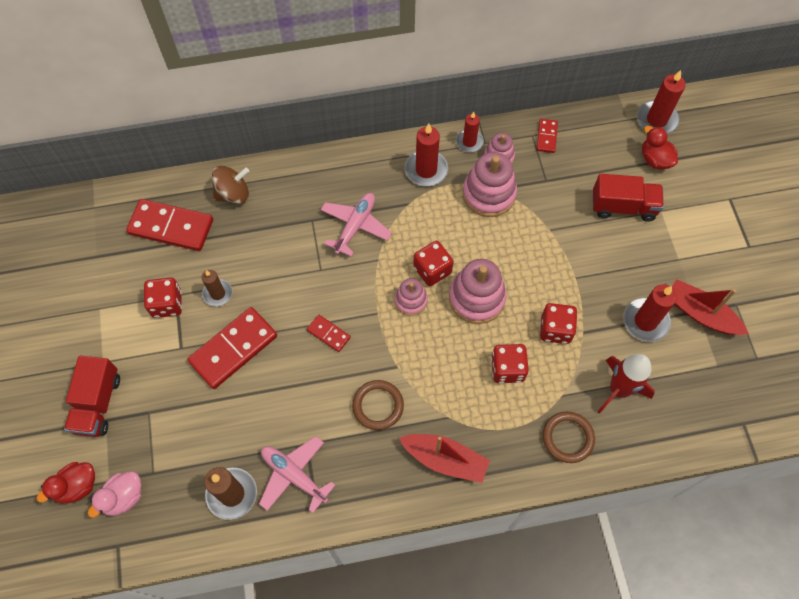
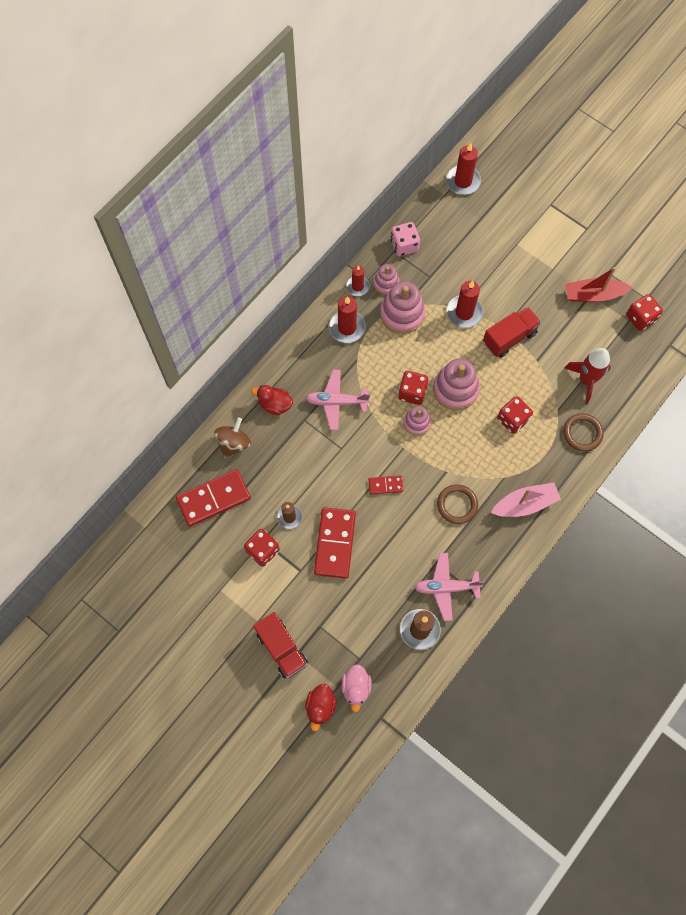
camera: 40 degrees left, 5 degrees up
(355, 226) = (336, 402): pink plane -> pink plane turned 75 degrees counterclockwise
(445, 459) = (525, 504): red boat -> pink boat
(547, 137) = (404, 245): red domino -> pink dice
(555, 329) = (519, 372): red dice -> red dice (640, 318)
(623, 206) = (492, 258): red truck -> red truck (509, 338)
(645, 321) = (566, 324): red candle -> red candle (464, 312)
(655, 159) = (484, 211): red duck -> red duck (275, 404)

